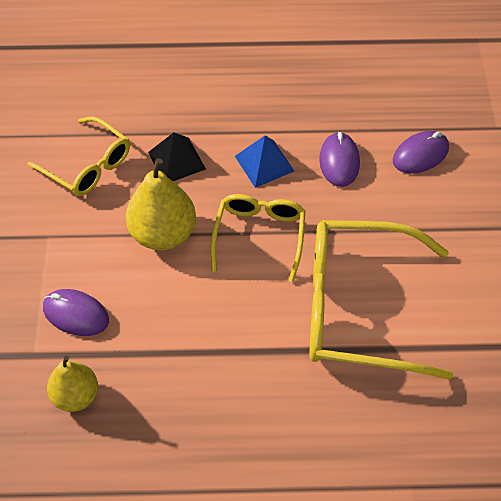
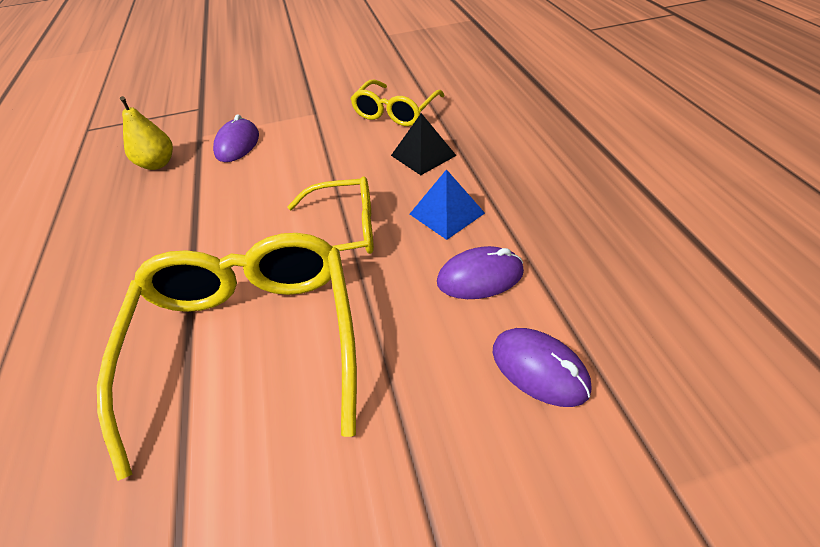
camera: 80 degrees right, 10 degrees down
(163, 233) = (331, 168): yellow pear -> none

